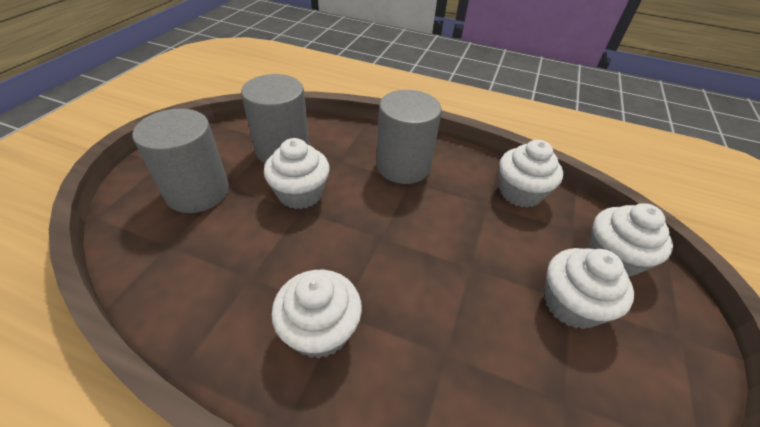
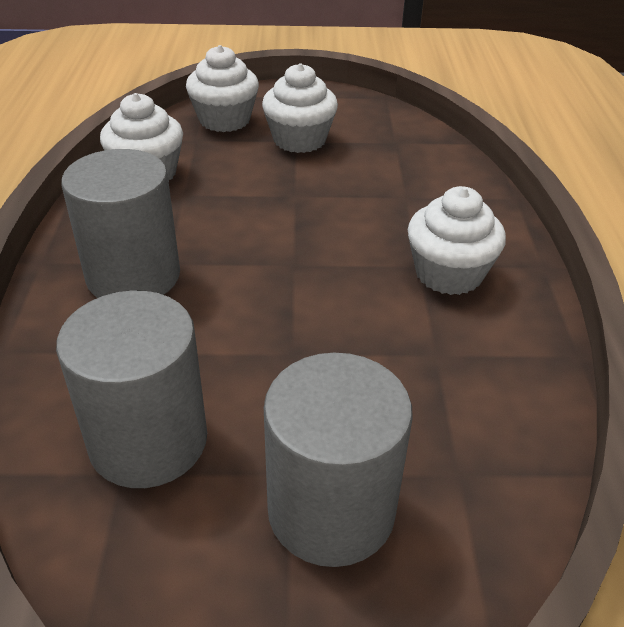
camera: 110 degrees left, 5 degrees down
(300, 193) = (257, 367): white cupcake -> none

